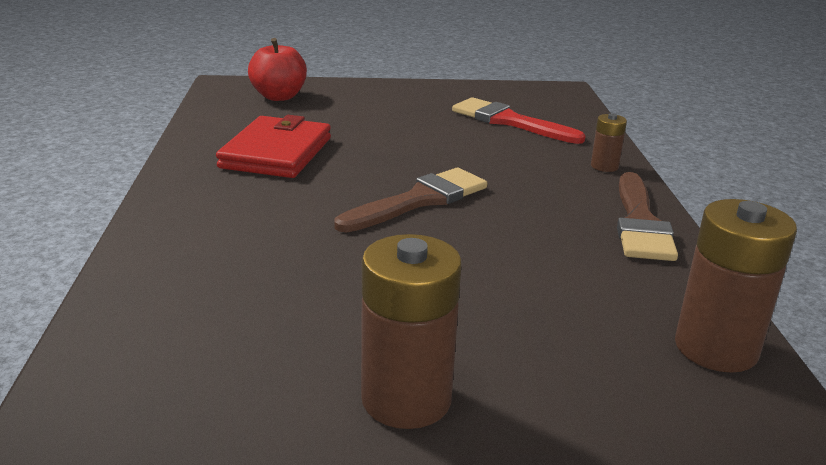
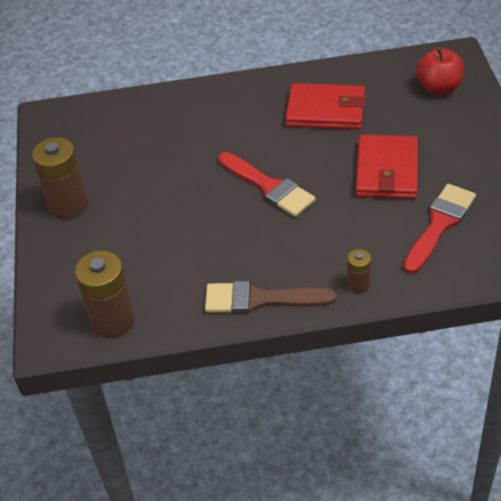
camera: 90 degrees right, 20 degrees up
(414, 134) = (387, 171): none -> red wallet
(419, 200) = (269, 187): brown brush -> red brush

